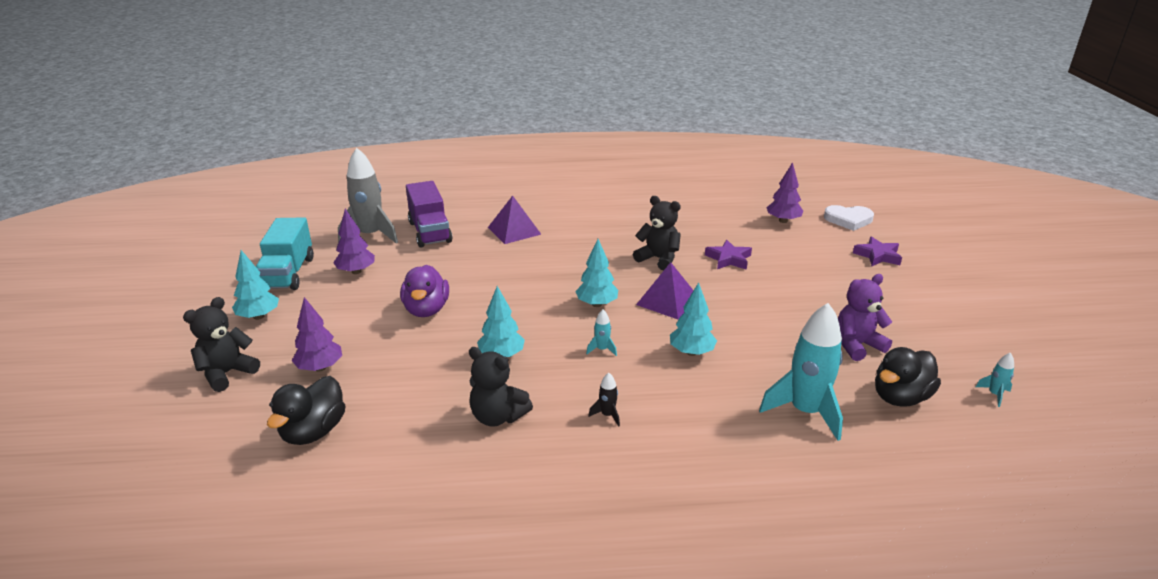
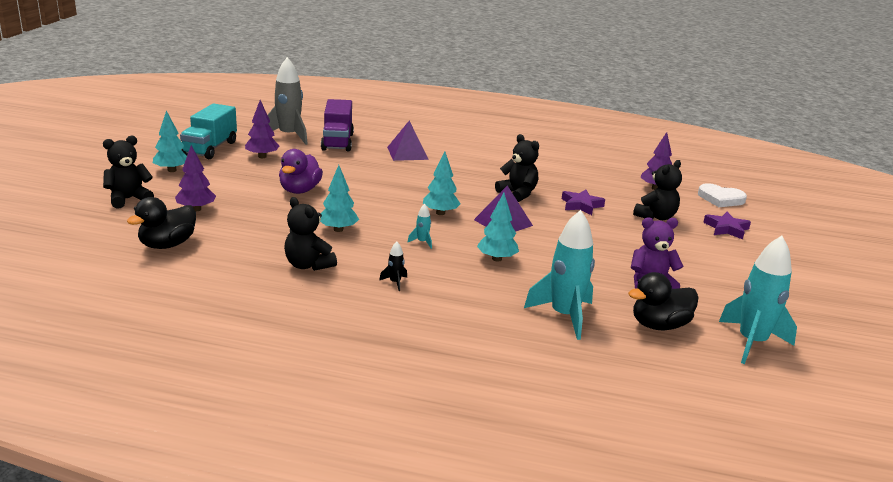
camera: 15 degrees right, 5 degrees down
(806, 256) = (656, 217): none -> black teddy bear
(994, 394) = (751, 342): turquoise rocket -> turquoise rocket, size x2.41

